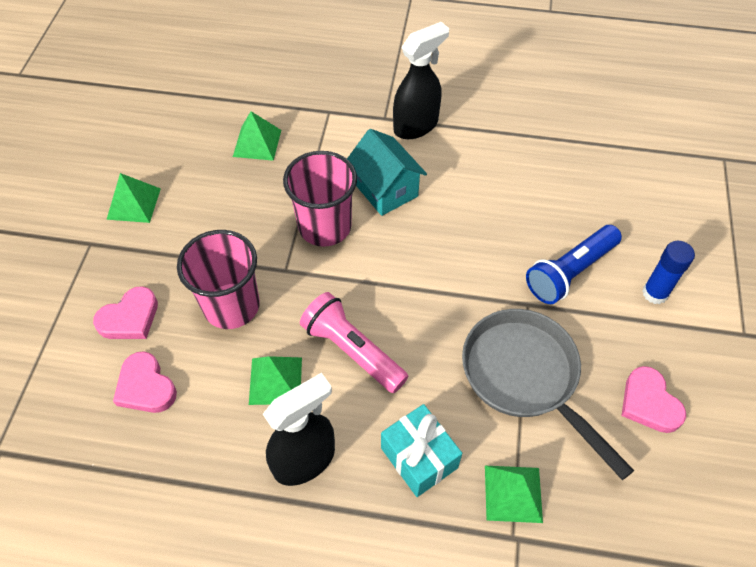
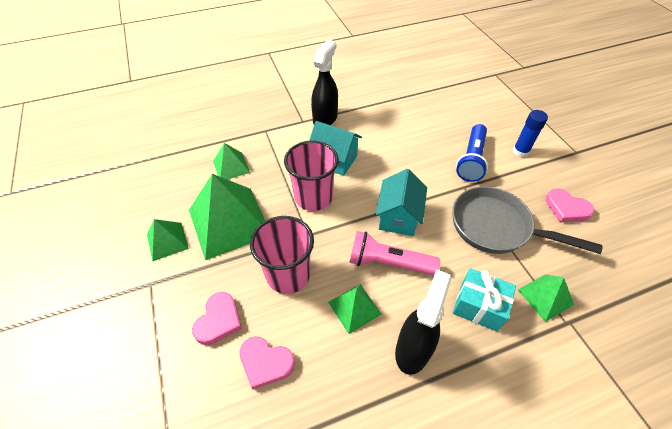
camera: 30 degrees left, 5 degrees down
(210, 212) = (229, 222): none -> green pyramid
(408, 301) = (398, 217): none -> turquoise house

